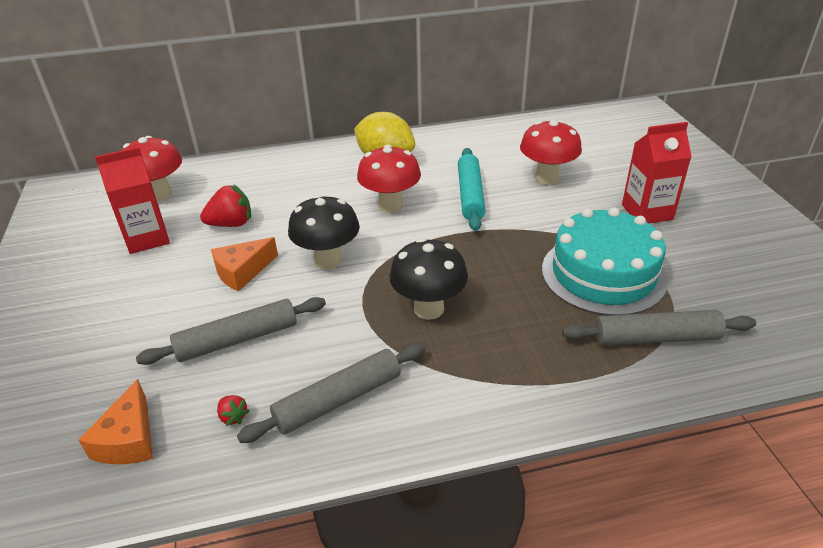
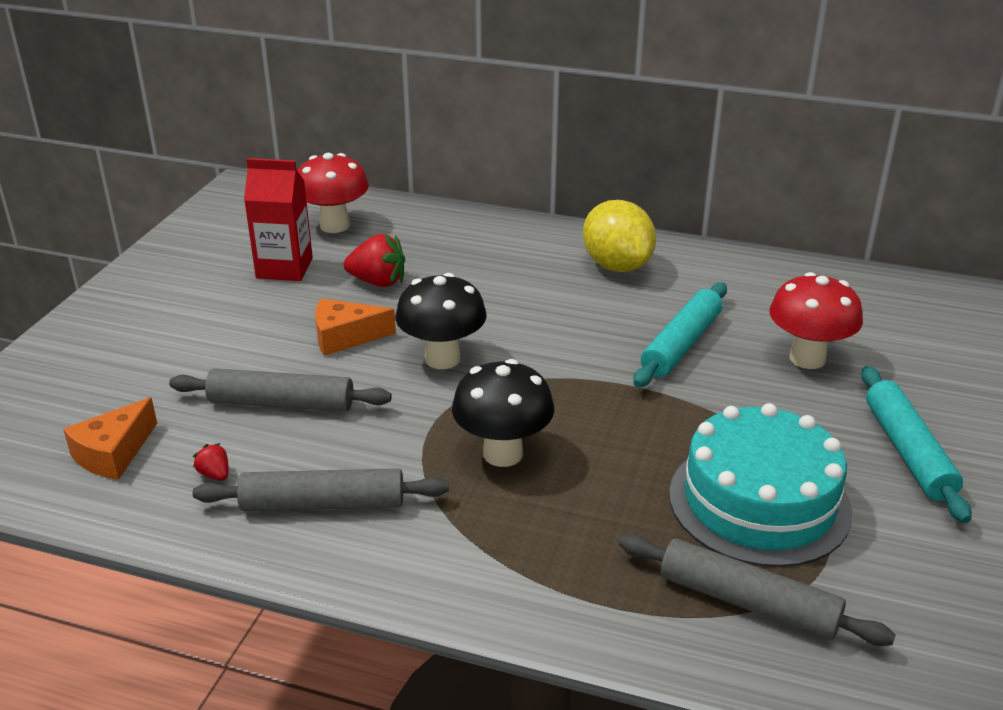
camera: 30 degrees right, 5 degrees down
(233, 417) = (215, 474): red strawberry -> red strawberry turned 150 degrees clockwise
(390, 206) = (570, 323): red mushroom -> none
(647, 212) = (908, 451): red carton -> turquoise rolling pin

